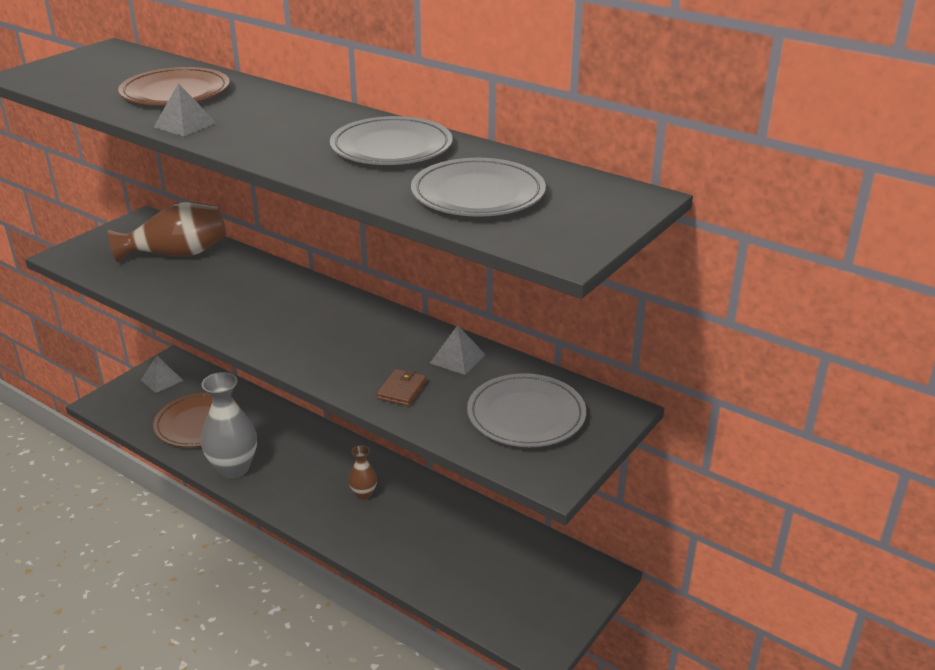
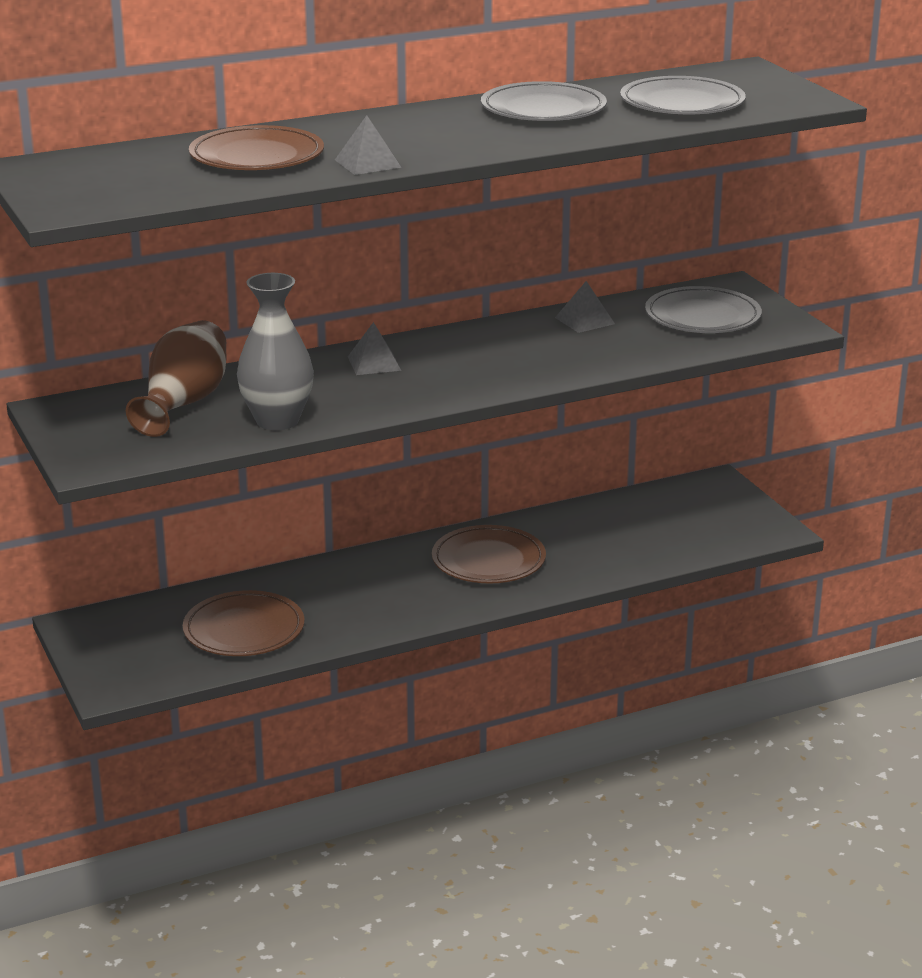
camera: 60 degrees left, 5 degrees down
(162, 380) = (112, 638): grey pyramid -> grey pyramid (374, 363)
(233, 468) = (360, 624): grey vase -> grey vase (277, 421)
(363, 494) = (488, 560): brown vase -> brown plate
(402, 390) = (611, 352): brown wallet -> none

